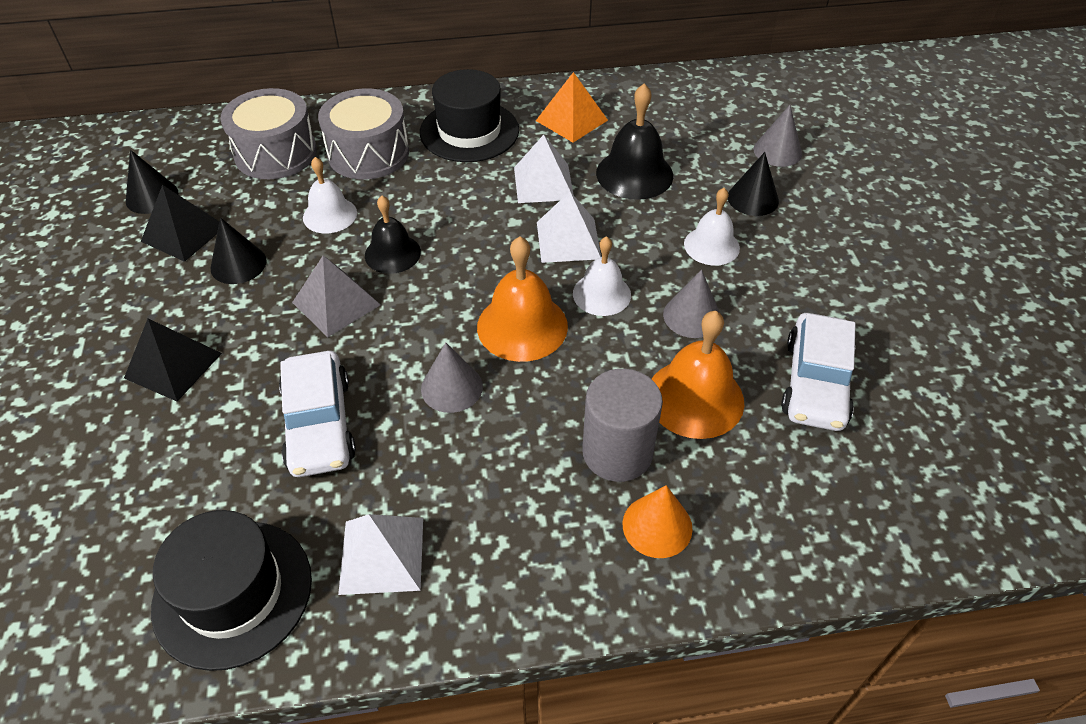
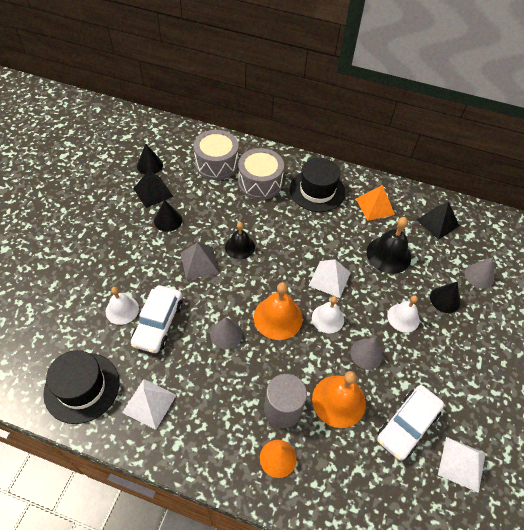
camera: 25 degrees right, 5 degrees up
(173, 365) = (114, 261): black pyramid -> black pyramid (437, 222)
(330, 215) = (222, 211): white bell -> white bell (122, 310)
(543, 183) = (337, 239): white pyramid -> white pyramid (462, 463)

